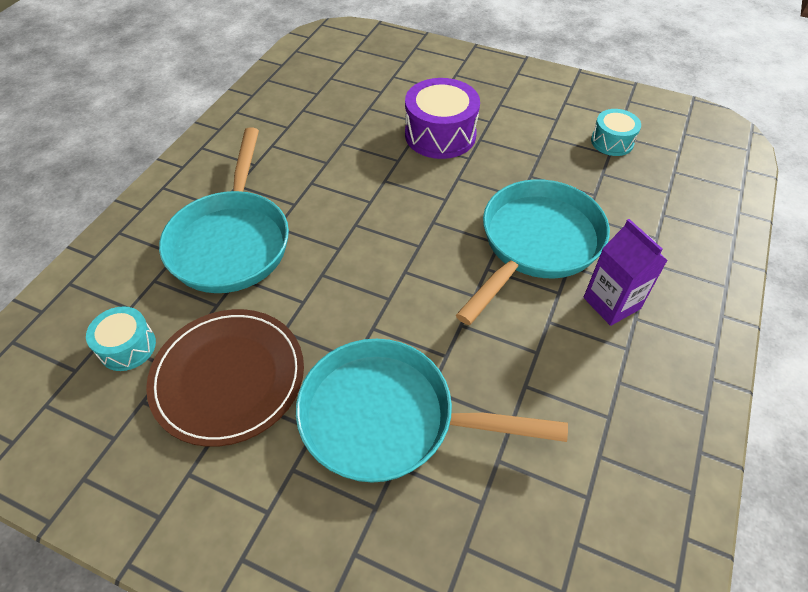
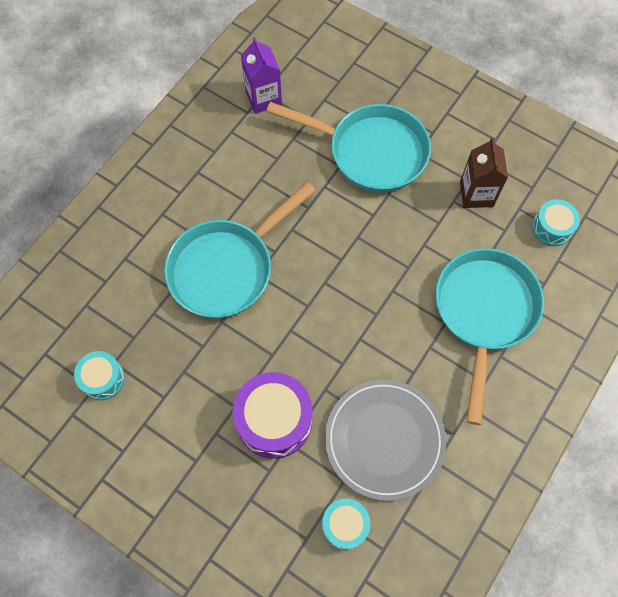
camera: 170 degrees left, 15 degrees up
(228, 377) = (476, 194): brown plate -> brown carton
(336, 134) = (384, 439): none -> grey plate
(363, 86) = (345, 525): none -> turquoise drum
(611, 303) = (191, 206): purple carton -> purple carton (263, 98)

